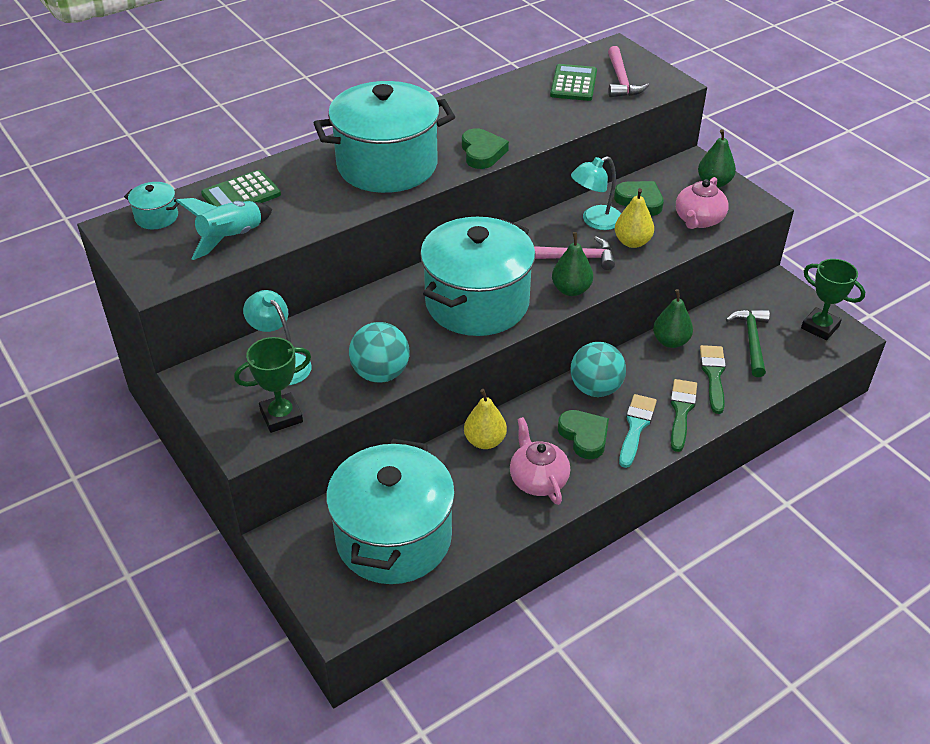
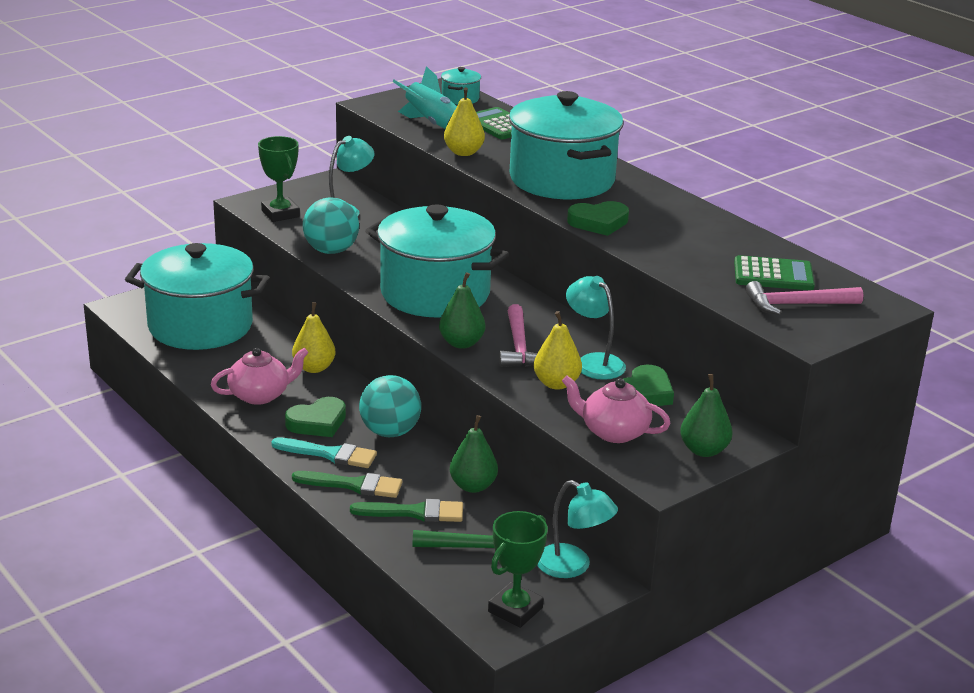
camera: 85 degrees right, 15 degrees down
(313, 220) = (463, 152): none -> yellow pear
(762, 296) = (572, 566): none -> turquoise lamp

